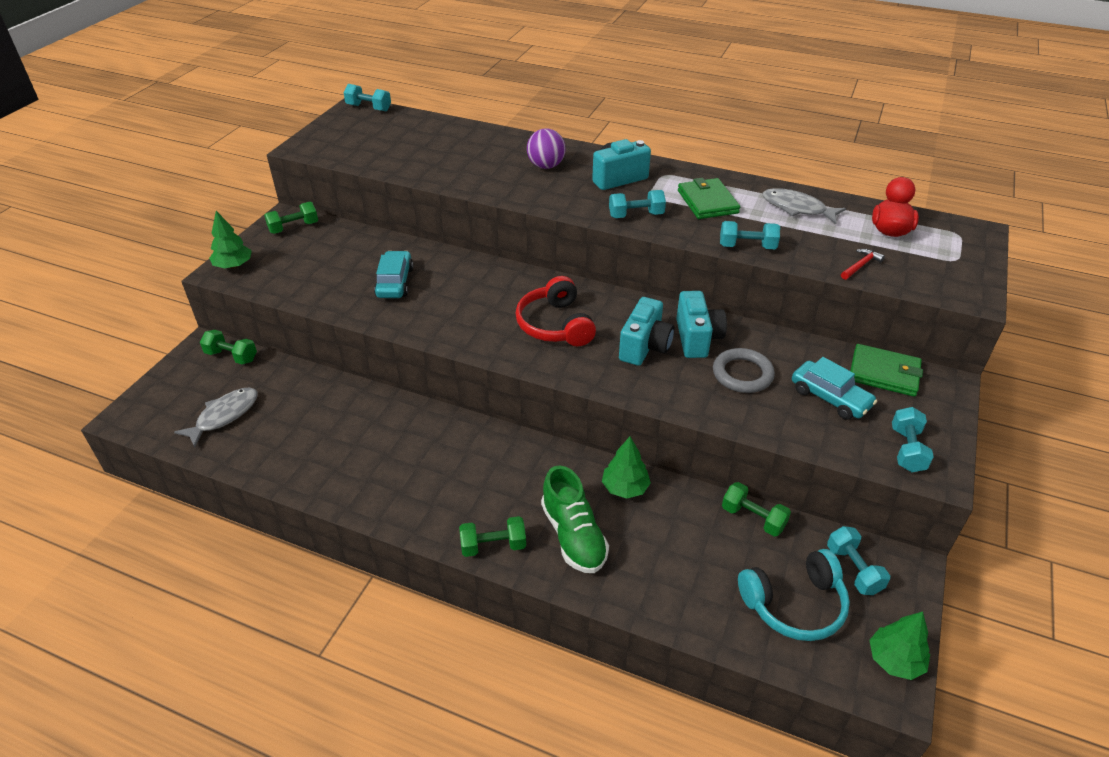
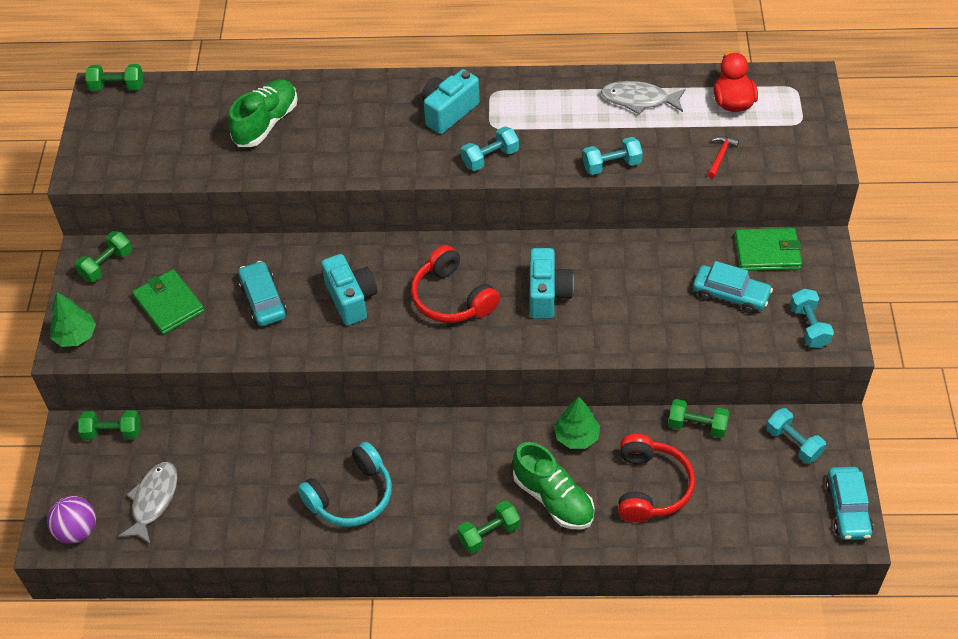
camera: 20 degrees left, 10 degrees up
(369, 108) = (117, 87): turquoise dumbbell -> green dumbbell
(463, 152) = (266, 123): none -> green shoe
(546, 166) = (366, 117): purple ball -> purple ball (77, 531)
(678, 559) = (650, 487): none -> red headphones
(697, 338) = (591, 269): turquoise camera -> turquoise camera (351, 299)
(707, 202) = (551, 118): green wallet -> green wallet (169, 304)
(742, 374) = (647, 295): grey ring -> none
(794, 604) = (757, 491): turquoise headphones -> turquoise headphones (351, 496)
(895, 660) = (847, 509): green tree -> turquoise car

